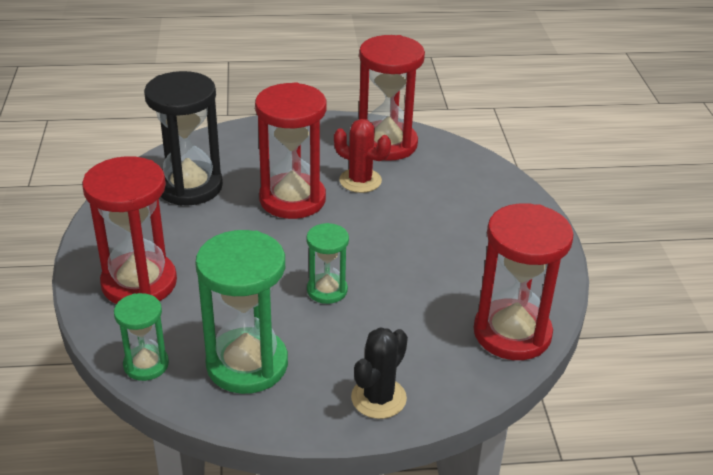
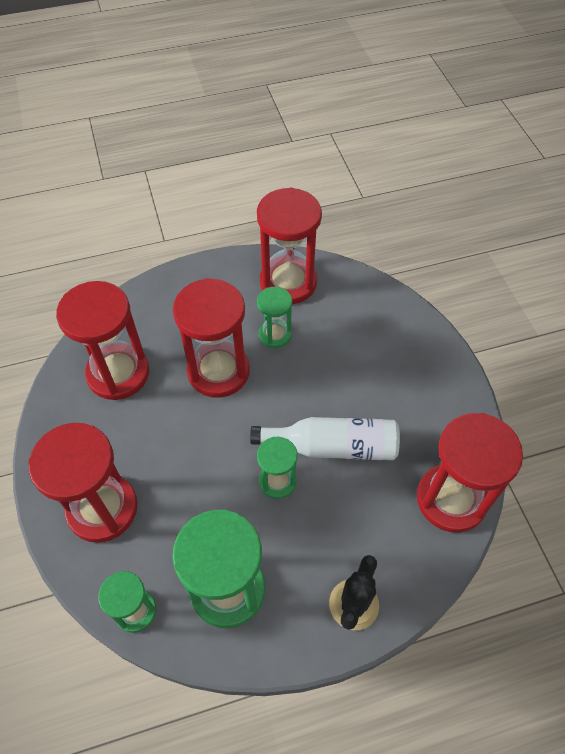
camera: 10 degrees left, 20 degrees up
(189, 186) = (118, 373): black hourglass -> red hourglass
(360, 180) = (275, 335): red cactus -> green hourglass
(395, 272) = (333, 446): none -> white bottle

